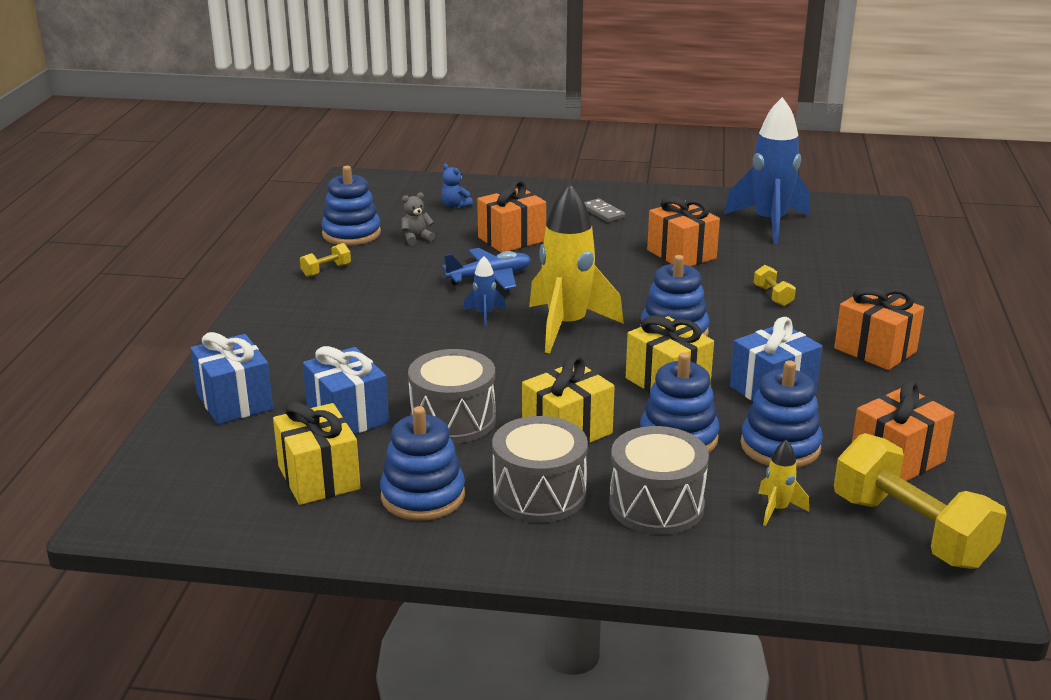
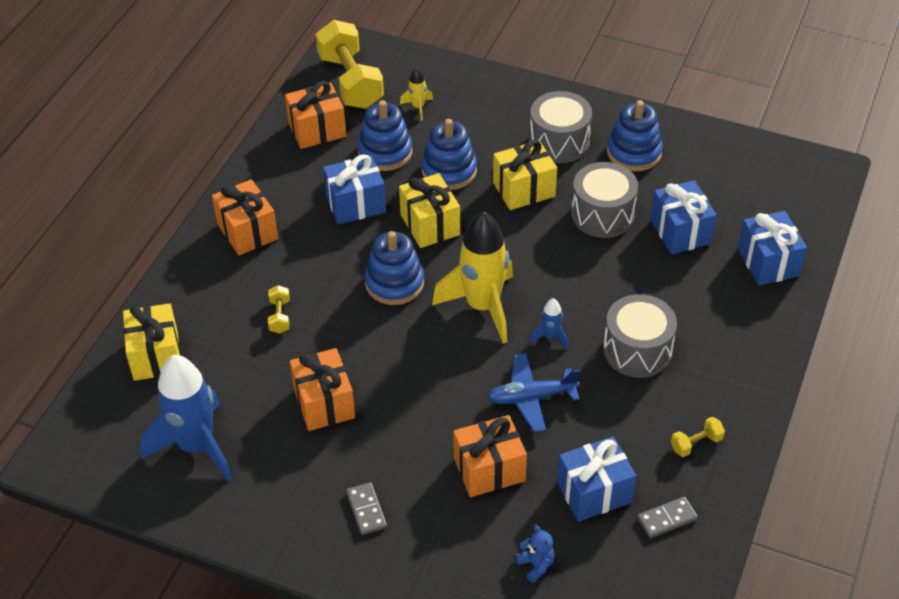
camera: 165 degrees left, 20 degrees up
(319, 478) = (701, 178): yellow gift -> yellow gift (155, 356)
(351, 234) = (667, 519): blue stacking toy -> grey domino
(416, 238) = (594, 492): grey teddy bear -> blue gift
(656, 505) = (489, 122): grey drum -> grey drum (637, 350)

